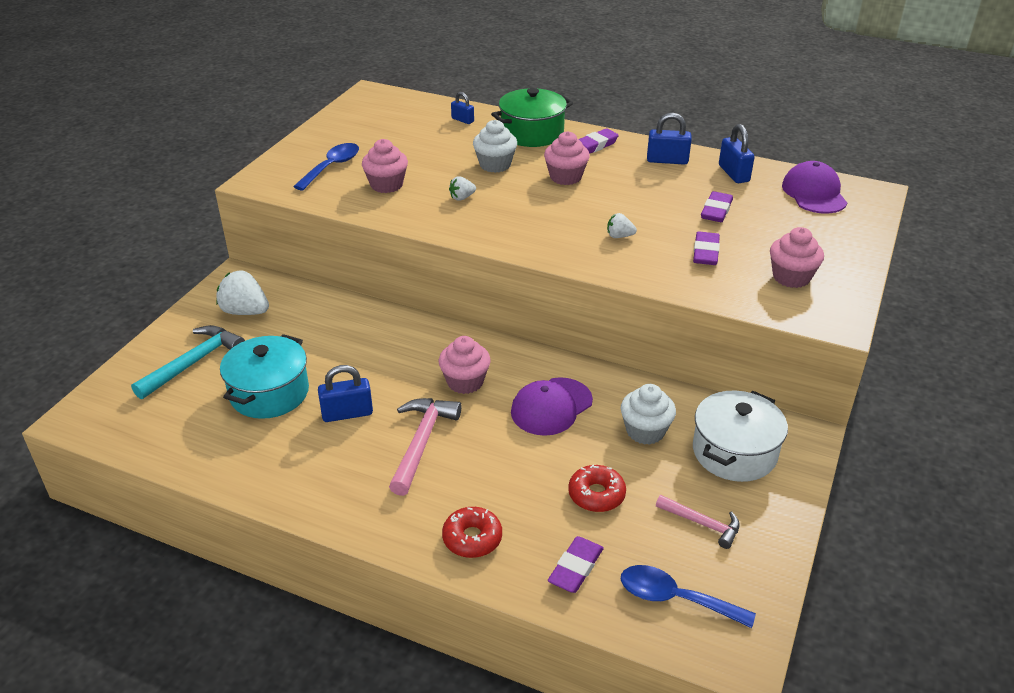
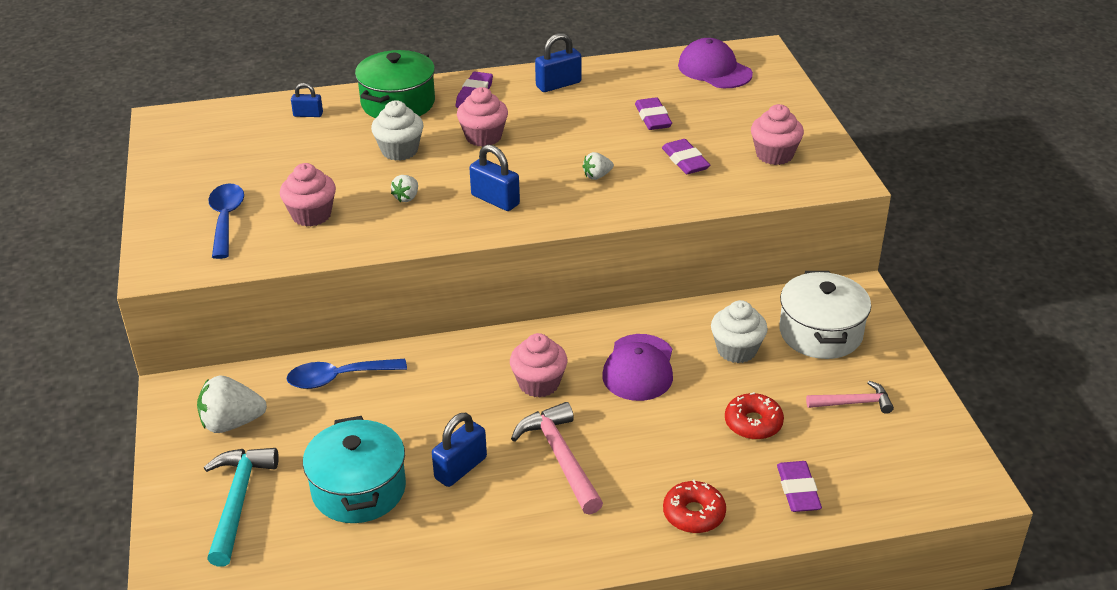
camera: 35 degrees left, 0 degrees up
(674, 598) = (891, 471): blue spoon -> blue spoon (338, 378)
(733, 173) = (630, 76): blue padlock -> blue padlock (495, 200)

